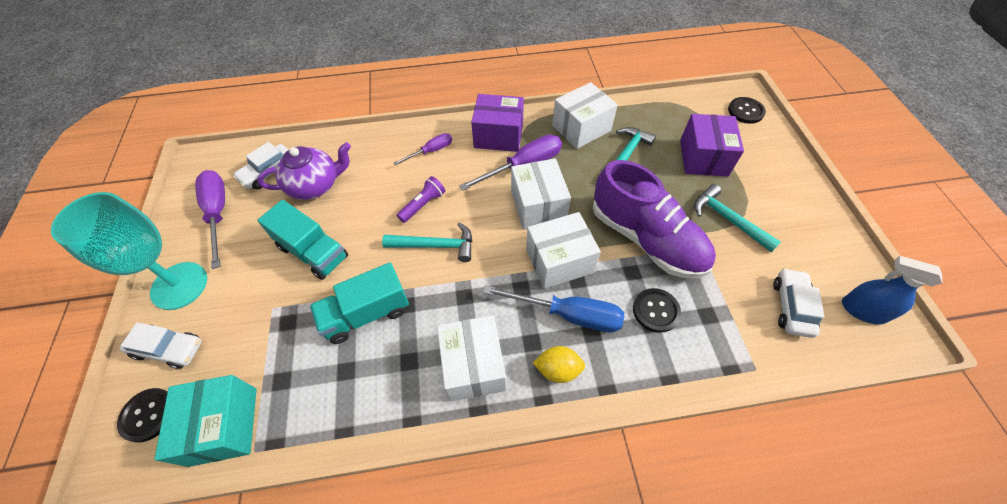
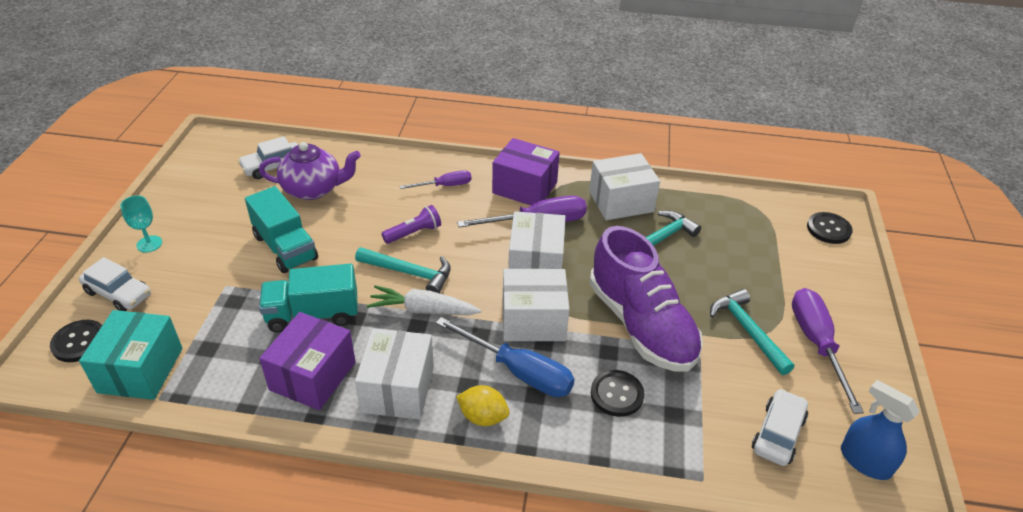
camera: 15 degrees right, 15 degrees down
(179, 285) = (149, 244): turquoise goblet -> turquoise goblet, size x0.44
(218, 213) = (210, 191): purple screwdriver -> purple screwdriver (816, 344)
(462, 279) = (423, 310): none -> white carrot
(703, 158) = (750, 263): purple box -> purple box (313, 376)

